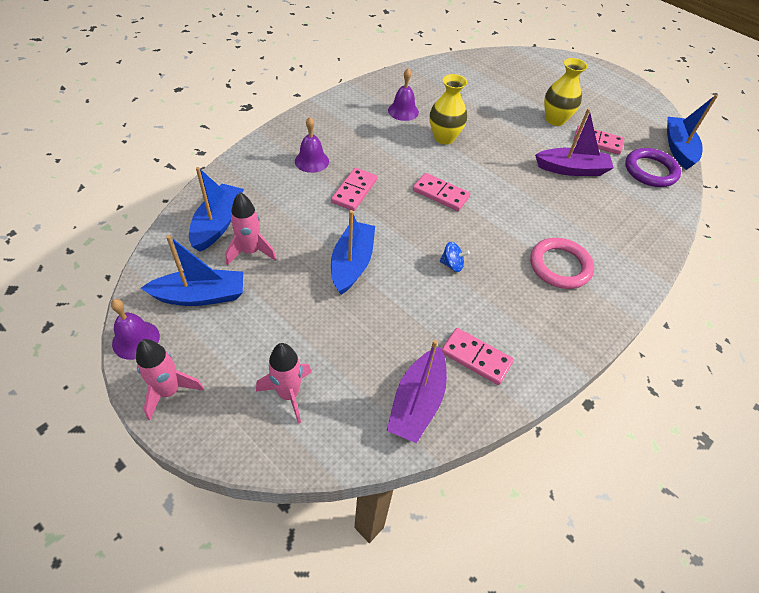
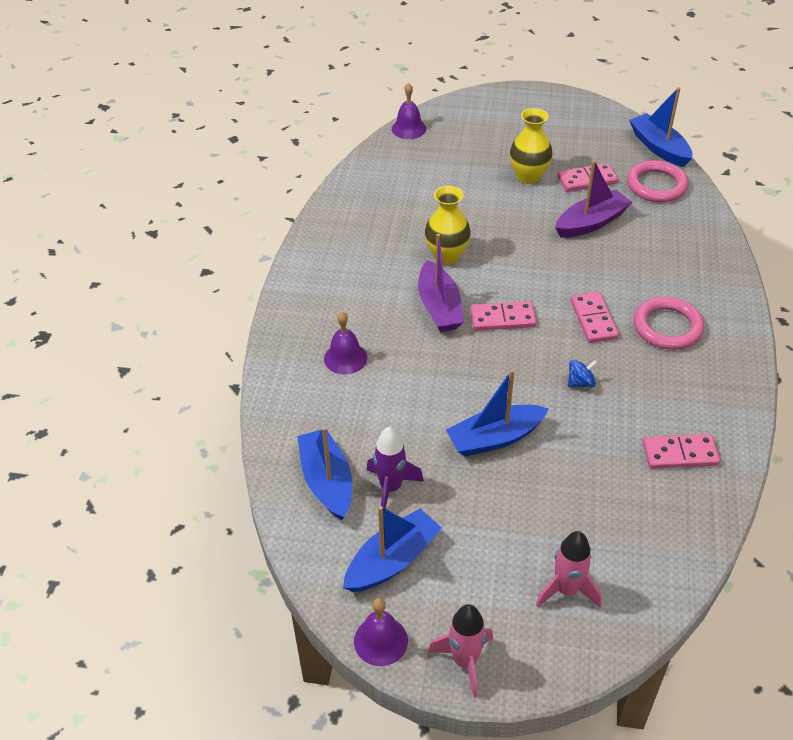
camera: 30 degrees left, 5 degrees down
(251, 252) = (391, 488): pink rocket -> purple rocket
(352, 263) = (495, 438): blue boat -> blue boat turned 90 degrees counterclockwise
(354, 191) = (421, 365): pink domino -> pink domino (593, 319)
(403, 111) = (377, 248): purple bell -> purple bell (408, 128)
(417, 402) = (672, 523): purple boat -> purple boat (439, 307)
(650, 171) = (656, 185): purple ring -> pink ring

